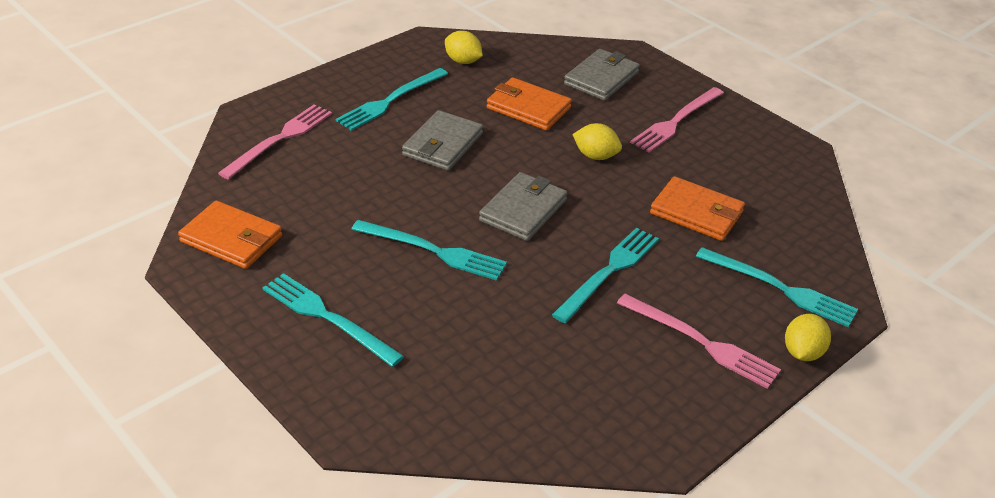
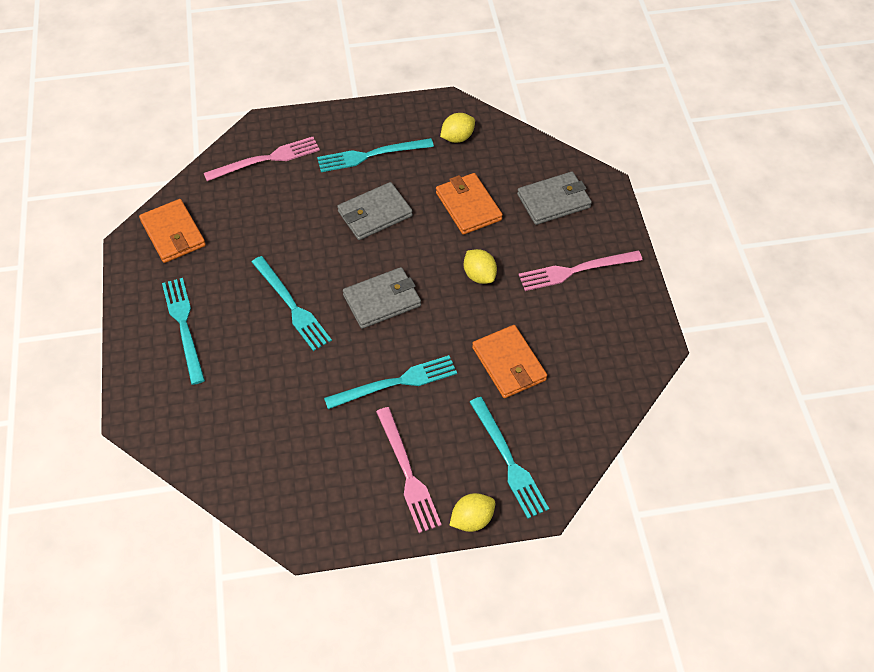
camera: 35 degrees right, 15 degrees up
(463, 61) = (457, 138): yellow lemon -> yellow lemon turned 75 degrees clockwise

